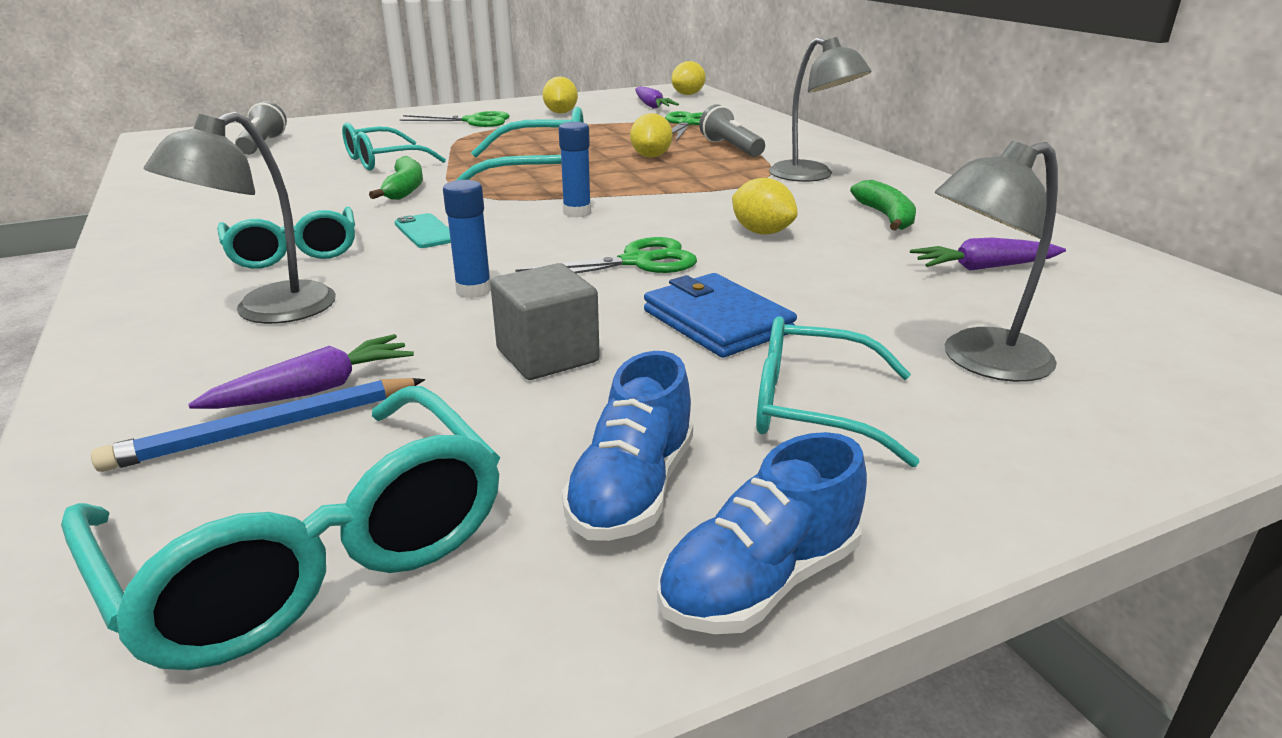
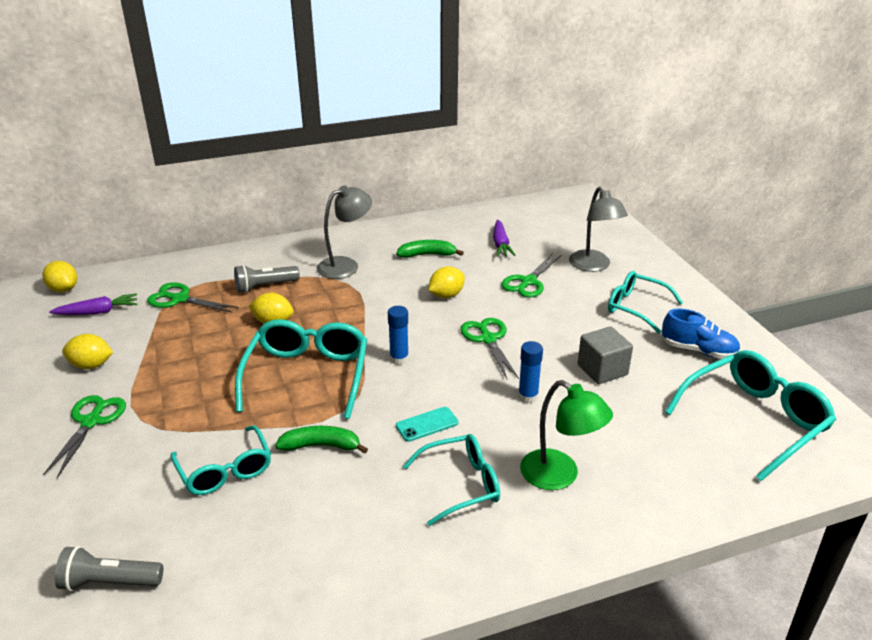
camera: 85 degrees left, 5 degrees up
(266, 429) = (682, 449): blue pencil -> none
(268, 311) = (559, 476): grey lamp -> green lamp
(314, 389) = (646, 440): purple carrot -> none
(717, 321) = (563, 321): blue wallet -> none
(760, 581) = (735, 330): blue shoe -> none
(811, 407) = (635, 307): turquoise glasses -> turquoise glasses turned 105 degrees clockwise
(850, 291) = (528, 282): none -> green scissors

